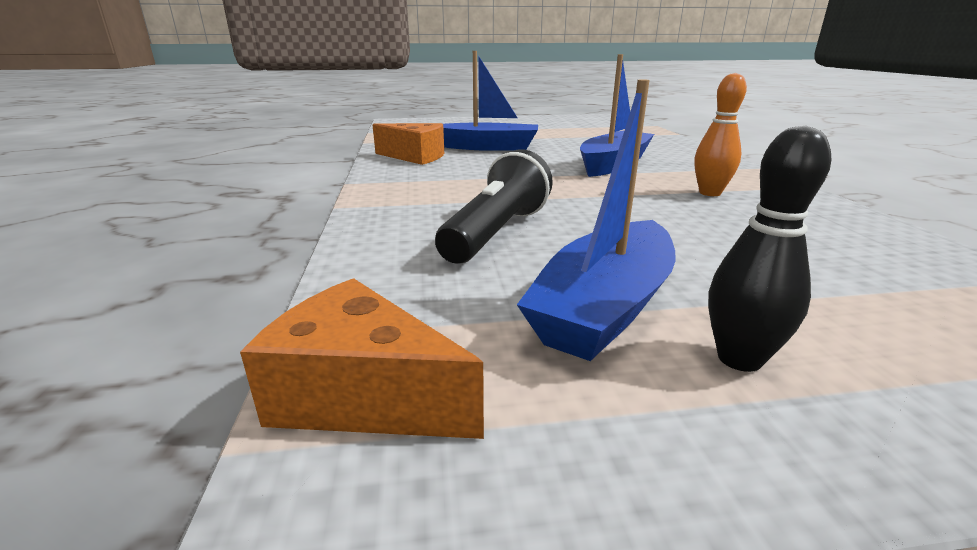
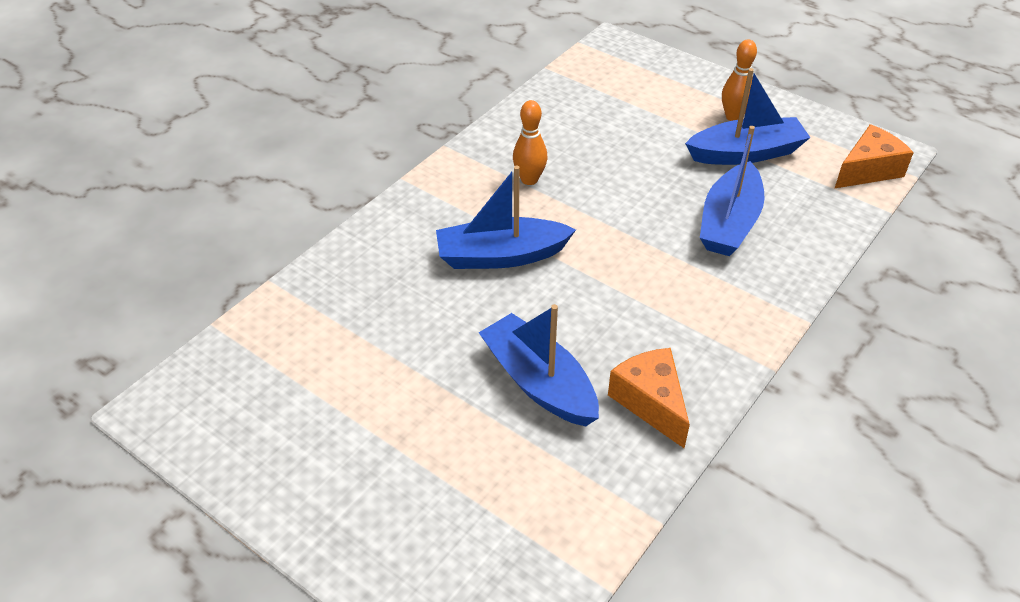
camera: 135 degrees left, 20 degrees up
(363, 396) = (868, 170): orange cheese -> orange cheese turned 105 degrees counterclockwise
(496, 232) = (729, 223): black flashlight -> blue boat
(739, 359) = (733, 117): black bowling pin -> orange bowling pin

